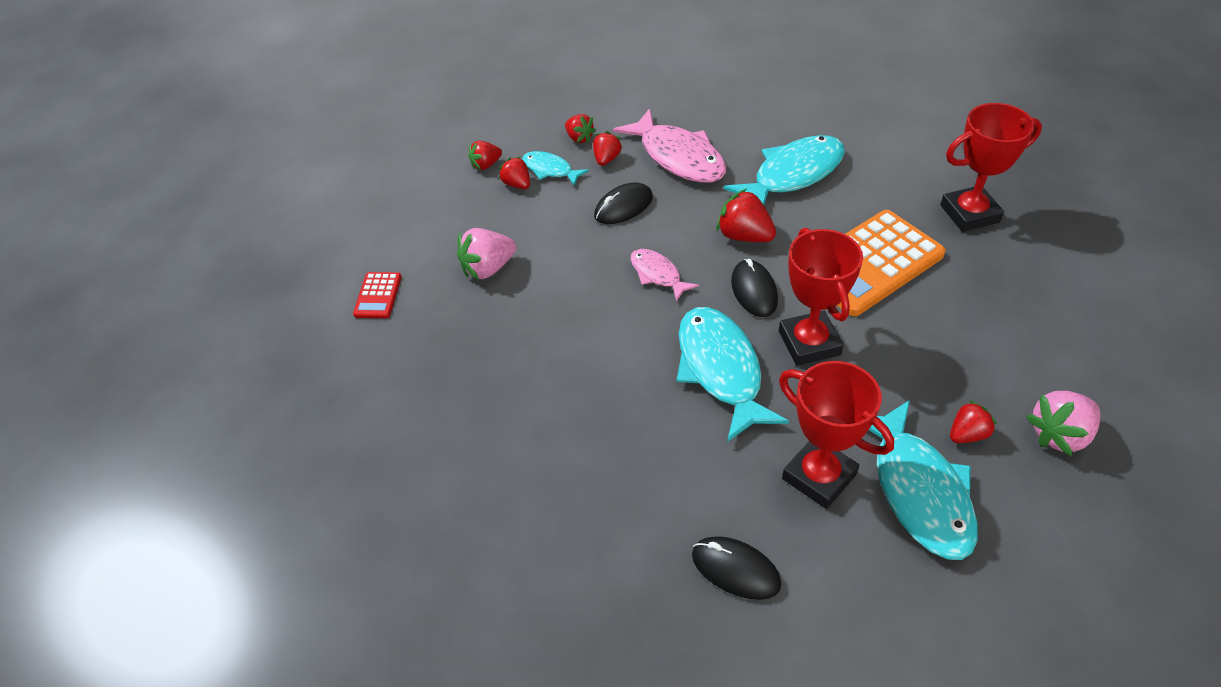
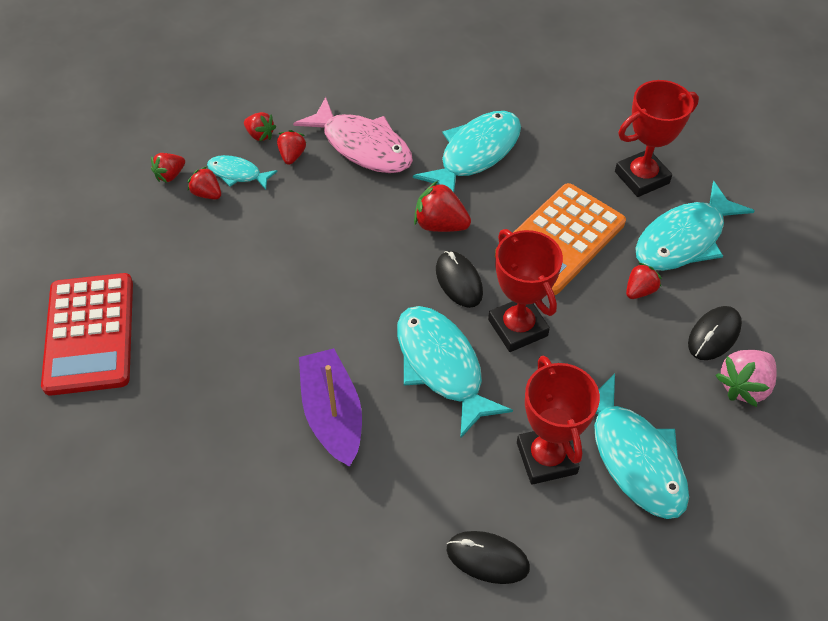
camera: 15 degrees left, 5 degrees up
(378, 296) = (90, 334): red calculator -> red calculator, size x2.24
(488, 268) = (197, 290): pink strawberry -> none
(598, 401) = (332, 414): none -> purple boat
(623, 207) = (319, 207): black mouse -> black mouse (714, 335)
(657, 274) = (365, 275): pink fish -> none
(819, 476) = (546, 458): red trophy -> red trophy turned 45 degrees clockwise
(967, 434) = (667, 397): red strawberry -> red strawberry (639, 290)
(1009, 278) = (684, 239): none -> turquoise fish

